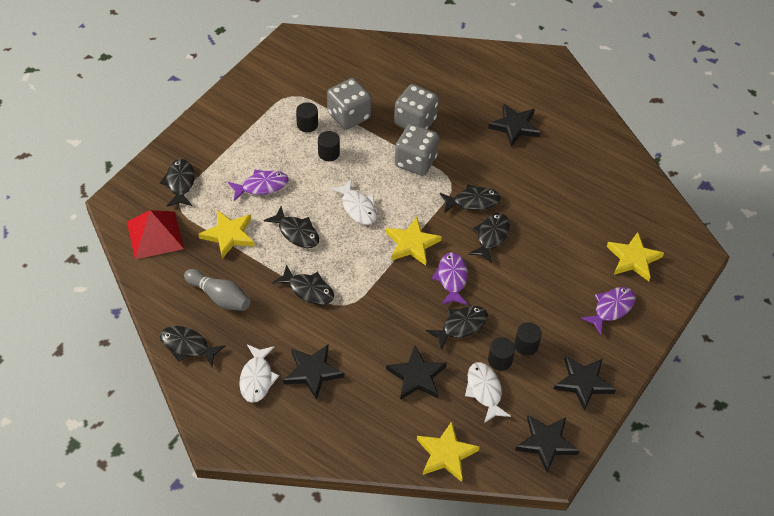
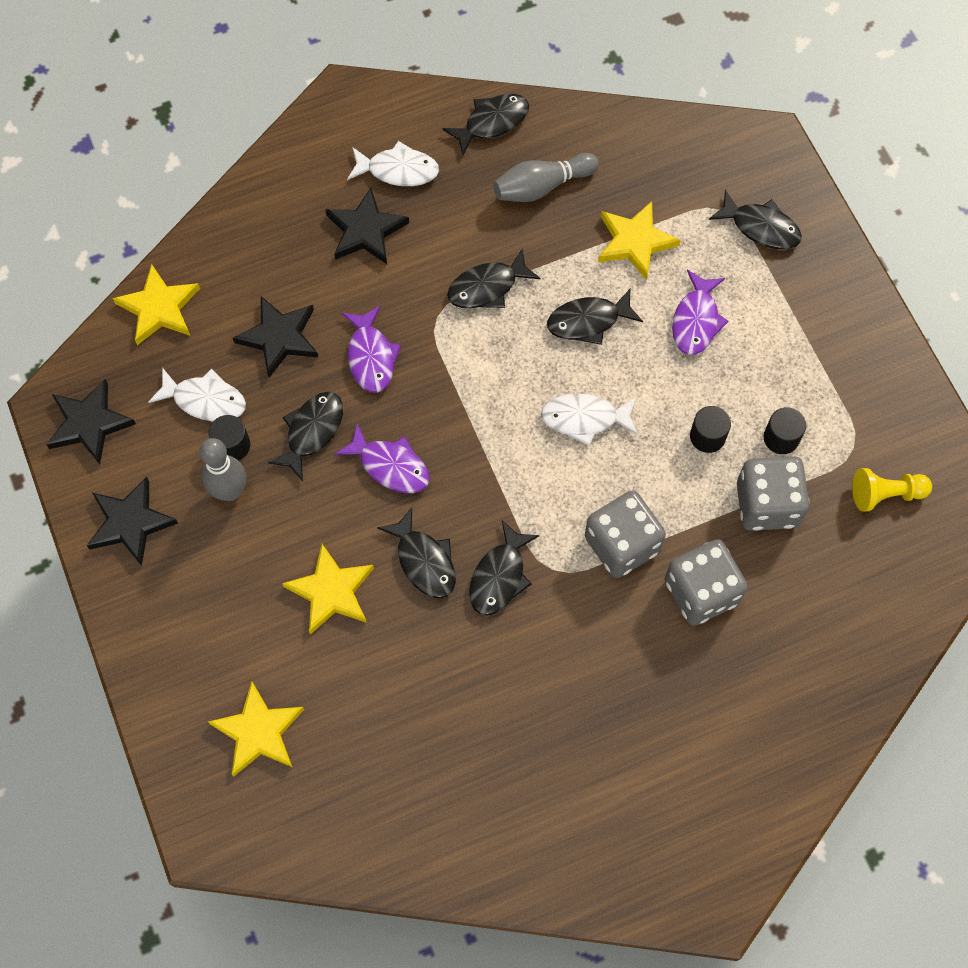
camera: 125 degrees right, 15 degrees up
(155, 235) = (687, 161): red pyramid -> none
(257, 378) = (398, 170): white fish -> white fish turned 150 degrees clockwise
(308, 75) = (885, 494): none -> yellow pawn
(412, 244) = (479, 451): yellow star -> yellow star (331, 591)
(461, 326) = (312, 431): black fish -> black fish turned 150 degrees counterclockwise
(515, 126) = (605, 736): black star -> none
(526, 345) = (230, 491): black cylinder -> grey bowling pin
(611, 308) = (205, 639): purple fish -> purple fish (371, 357)

